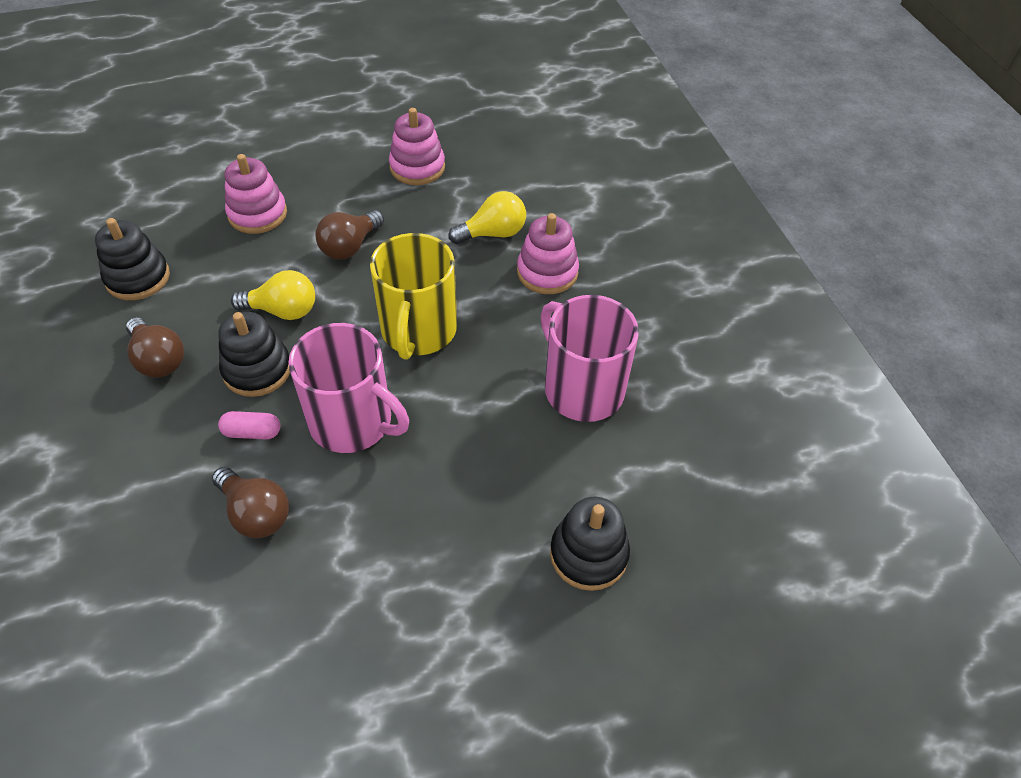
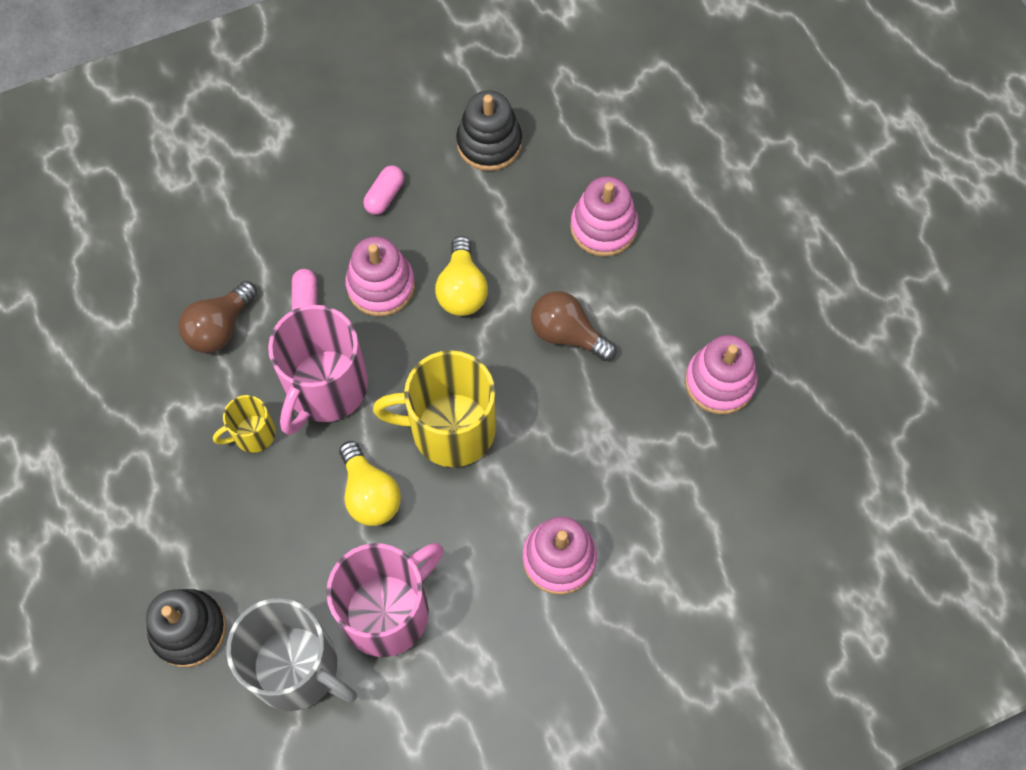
camera: 85 degrees right, 15 degrees up
(158, 359) = (385, 196): brown light bulb -> pink capsule
(257, 370) = (381, 286): black stacking toy -> pink stacking toy
(387, 487) = (253, 434): none -> yellow mug
(493, 233) = (615, 488): yellow light bulb -> yellow light bulb (370, 494)
(631, 462) = (296, 667): none -> grey mug

